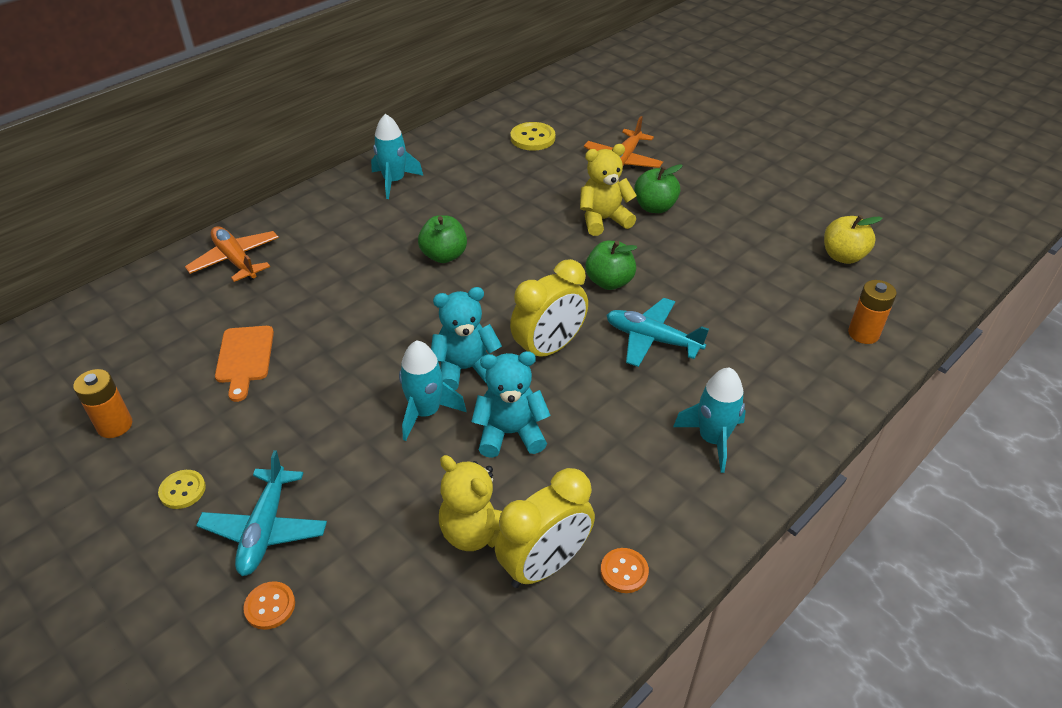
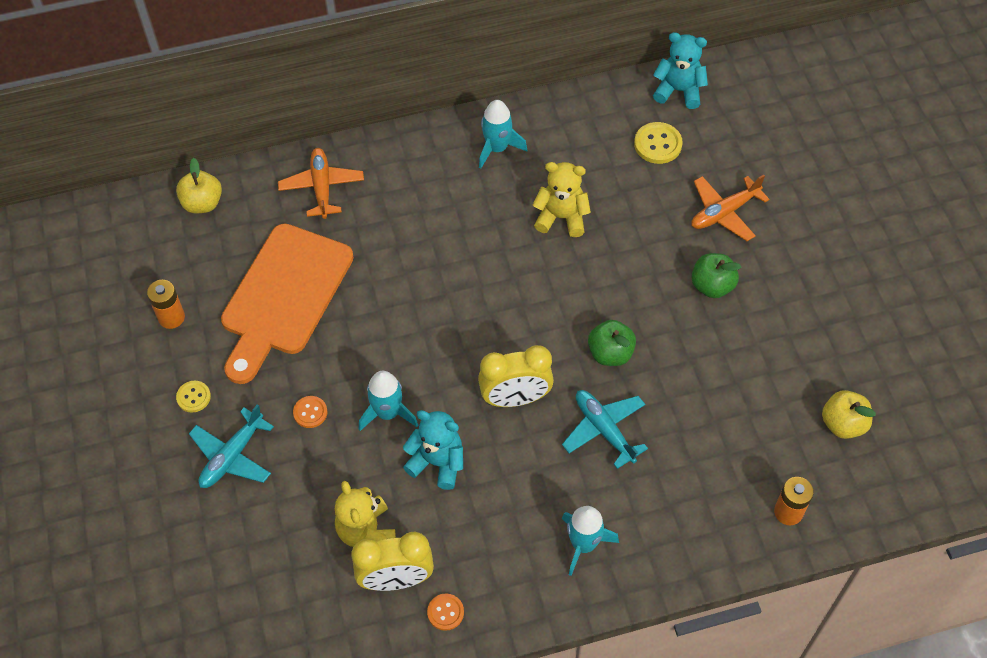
camera: 30 degrees right, 15 degrees up
(104, 315) = (202, 203): none -> yellow apple
(244, 358) = (284, 296): orange cutting board -> orange cutting board, size x2.13
(270, 606) = (209, 516): orange button -> orange button (310, 412)
(444, 256) = (490, 259): green apple -> none
(465, 369) = (439, 387): turquoise teddy bear -> turquoise teddy bear (679, 91)
(603, 220) = (654, 280): yellow teddy bear -> yellow teddy bear (561, 217)

